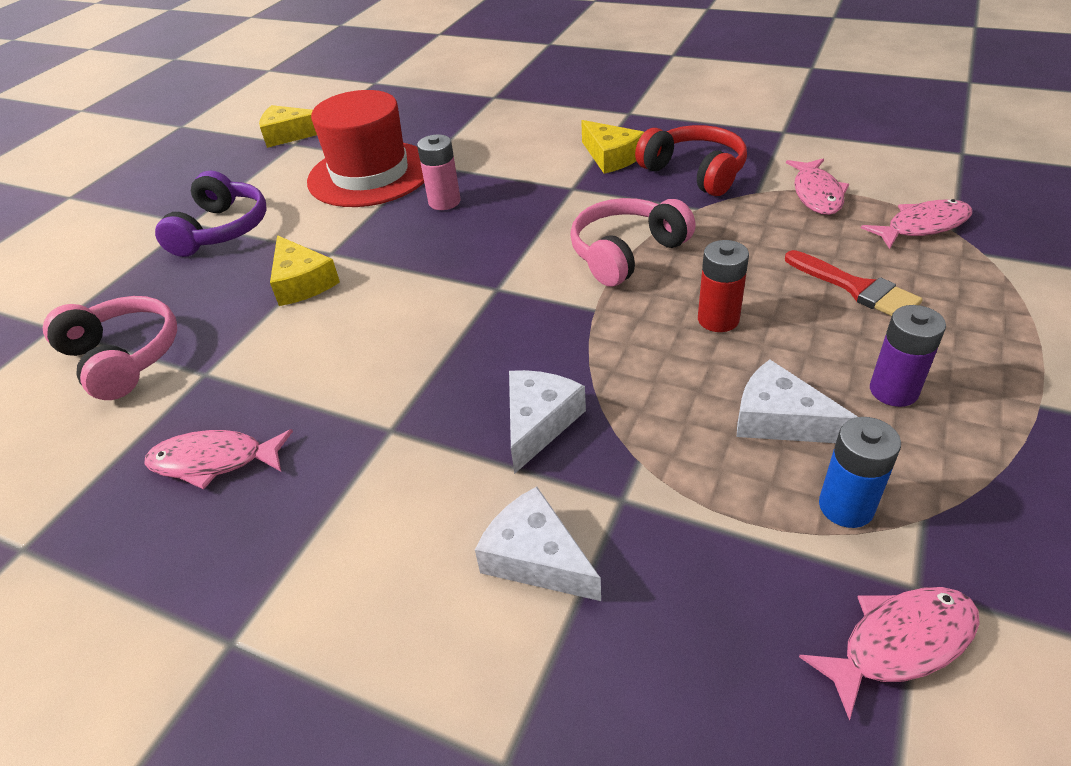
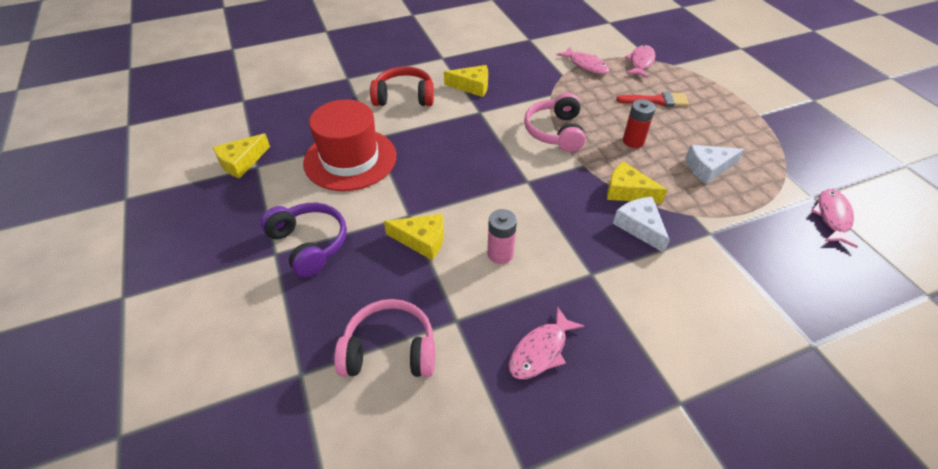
camera: 50 degrees left, 5 degrees up
(444, 202) = (425, 152): pink battery -> pink battery (500, 254)
(536, 558) = (718, 275): white cheese -> none
(598, 373) = (627, 191): none -> yellow cheese
(694, 172) = (523, 77): red headphones -> red headphones (404, 97)
(846, 506) = (765, 185): blue battery -> none
(893, 390) = (721, 135): purple battery -> none

